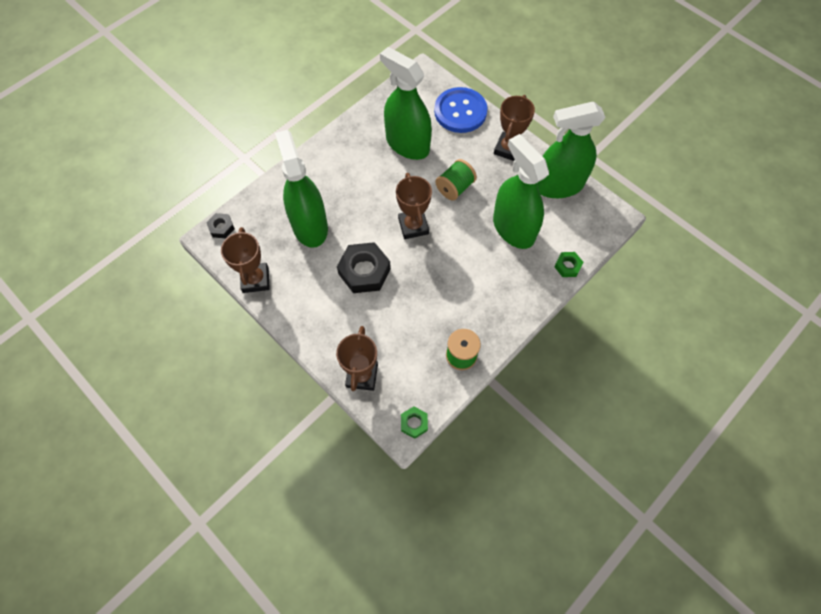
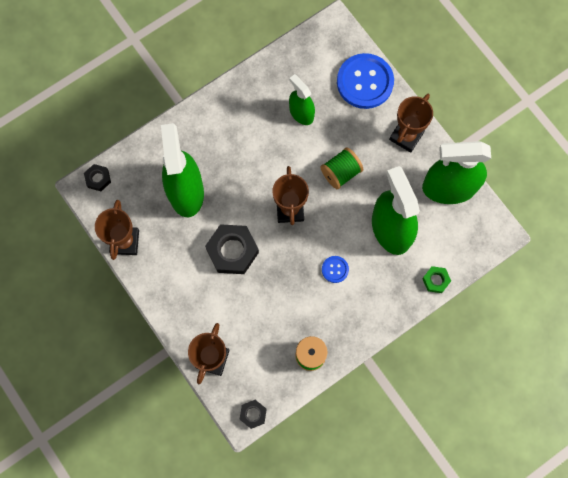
camera: 10 degrees right, 10 degrees up
(407, 144) = (301, 113): green spray bottle -> green spray bottle, size x0.56
(414, 423) = (253, 414): green nut -> black nut
(468, 272) = (335, 269): none -> blue button

